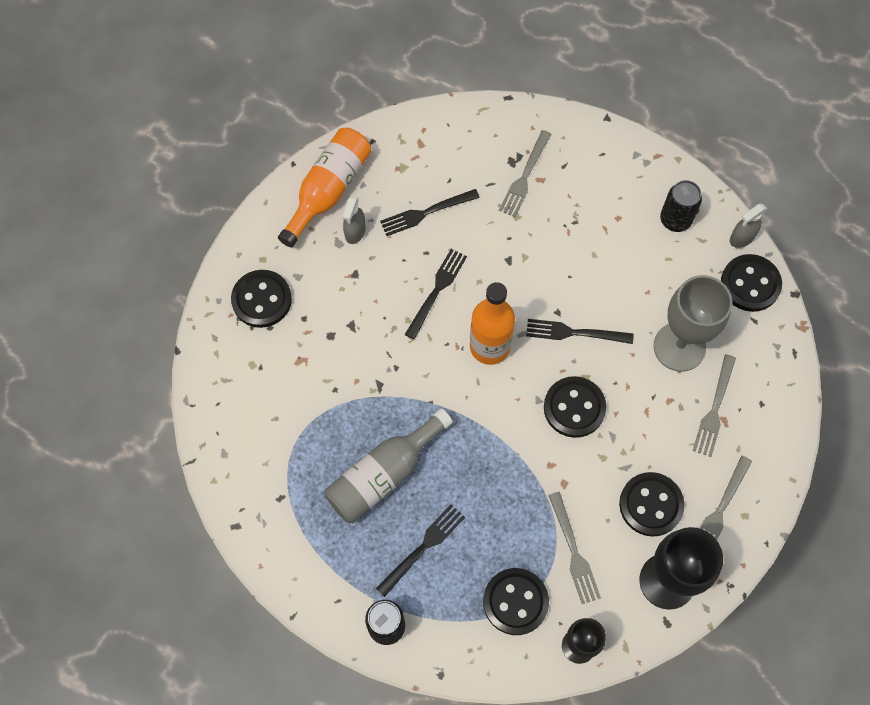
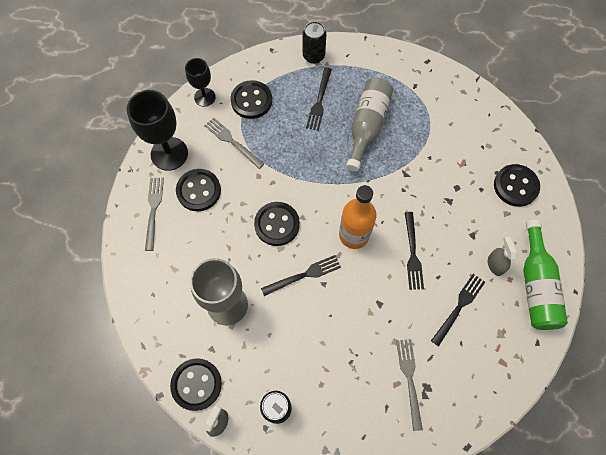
camera: 150 degrees right, 0 degrees up
(328, 190) = (536, 285): orange bottle -> green bottle
(714, 410) = (184, 272): grey fork -> none

